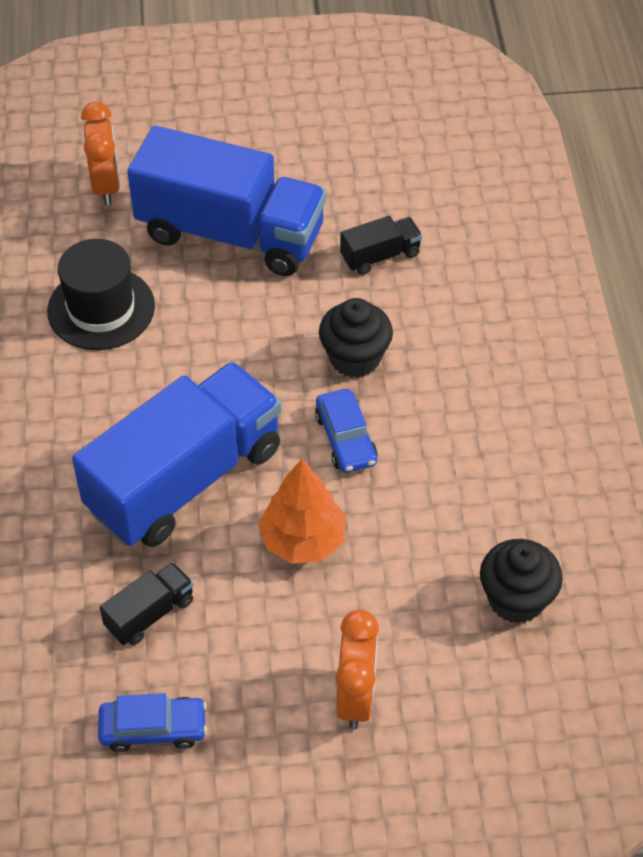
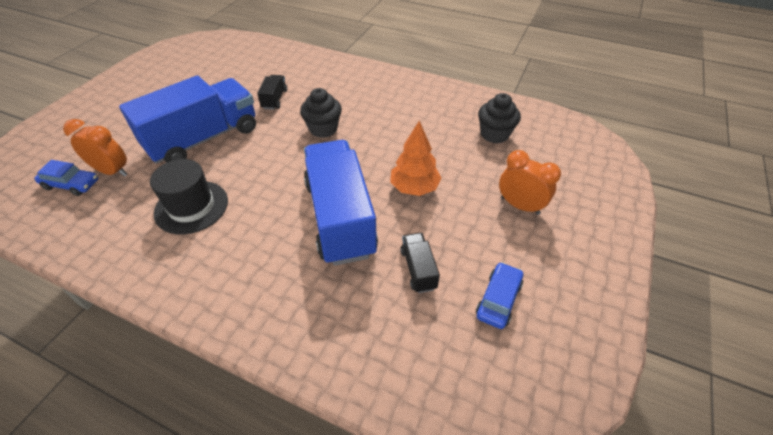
camera: 60 degrees left, 5 degrees down
(345, 439) = (366, 150): blue car -> blue car (71, 184)

